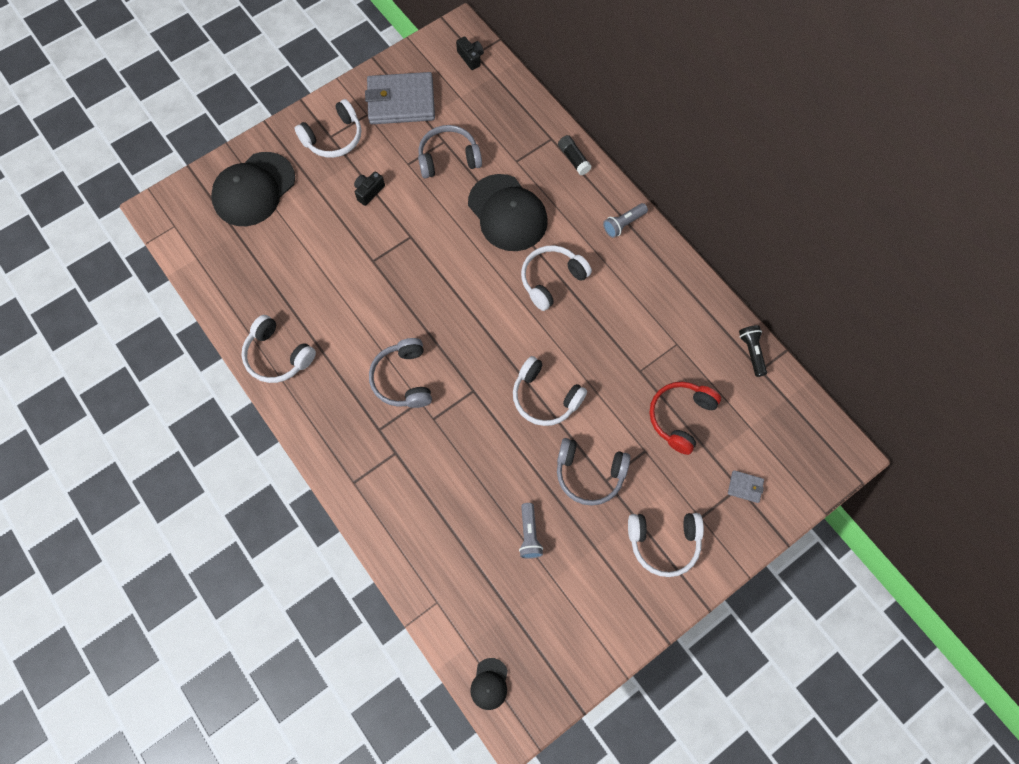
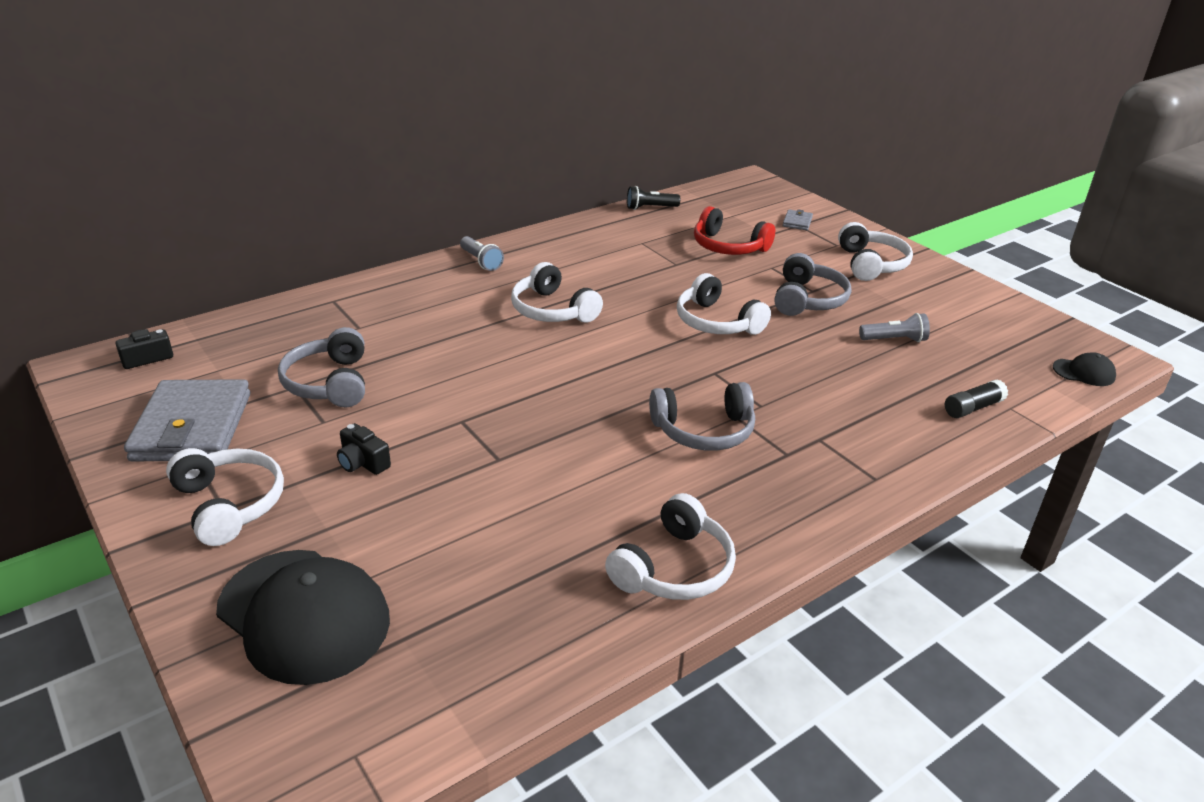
camera: 90 degrees left, 35 degrees down
(507, 213) = (443, 337): black cap -> none
(545, 397) = (716, 322): white headphones -> white headphones turned 105 degrees clockwise
(573, 159) = (373, 287): black glue stick -> black glue stick (973, 408)

